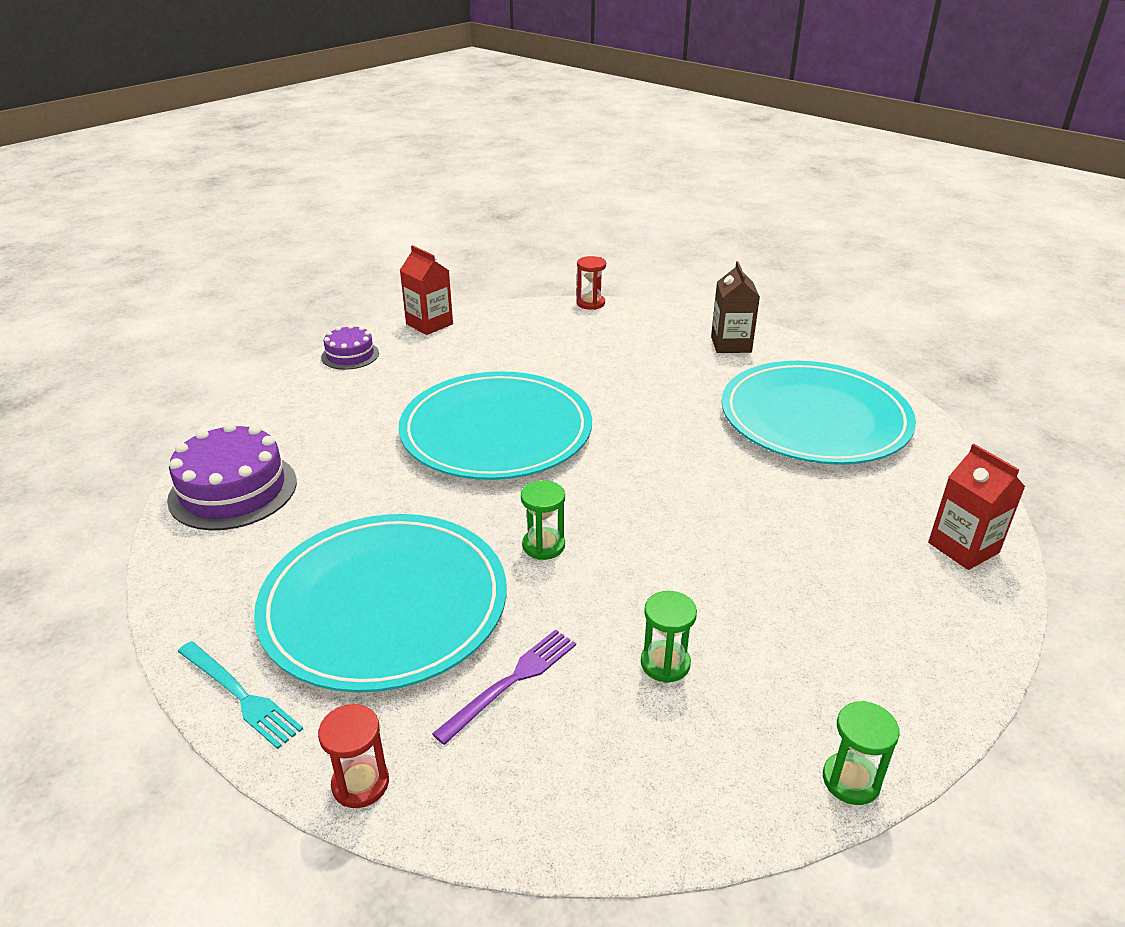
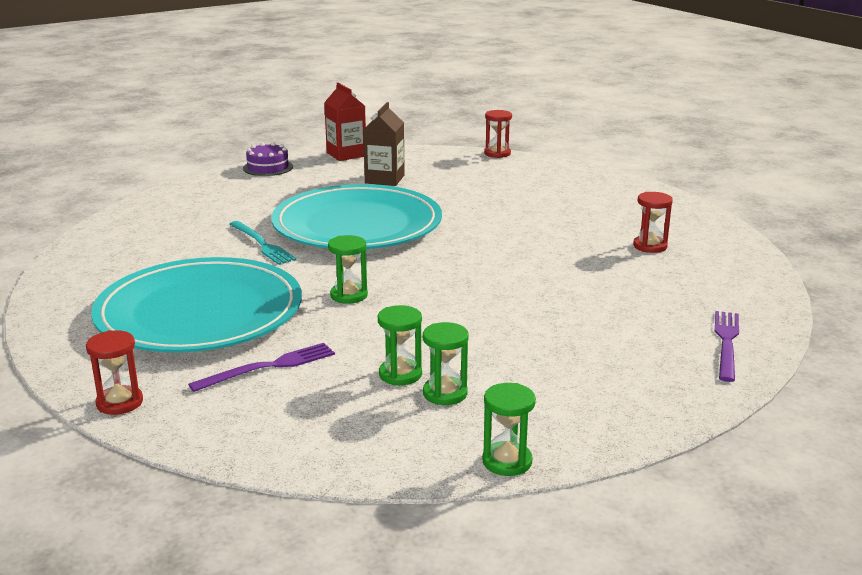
camera: 15 degrees right, 10 degrees down
(233, 490) = (127, 236): purple cake -> none
(240, 695) = (63, 345): turquoise fork -> turquoise fork (262, 244)
(729, 684) = (445, 393): none -> green hourglass
(731, 344) = (608, 191): brown carton -> brown carton (384, 179)
(814, 418) = (650, 246): turquoise plate -> red hourglass
(963, 547) = (726, 342): red carton -> purple fork

